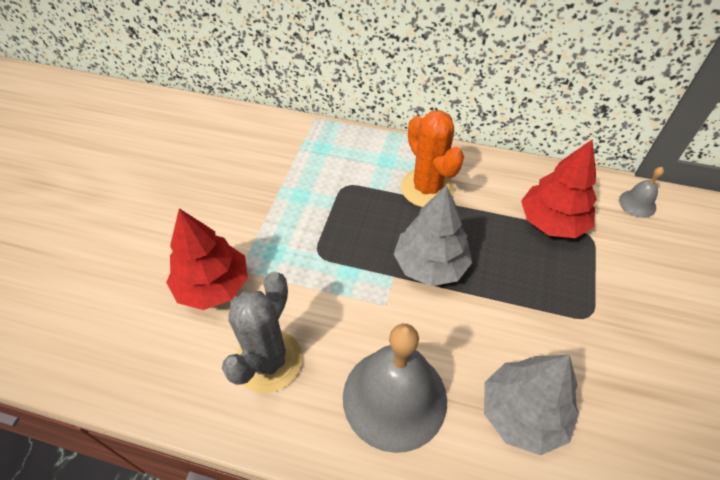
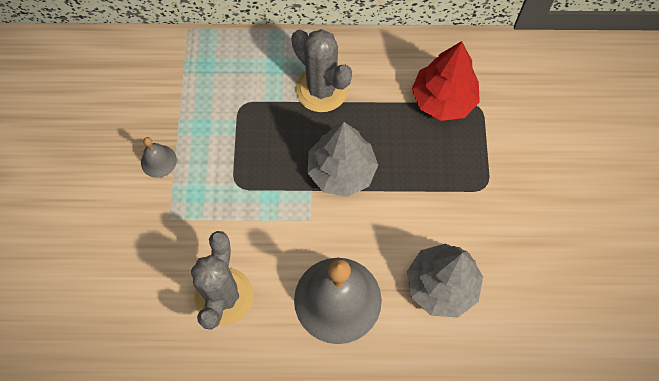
camera: 15 degrees left, 15 degrees up
(213, 286) = (150, 241): red tree -> none
(427, 188) = (321, 89): orange cactus -> grey cactus
(637, 203) = (517, 61): grey bell -> grey bell (158, 161)

